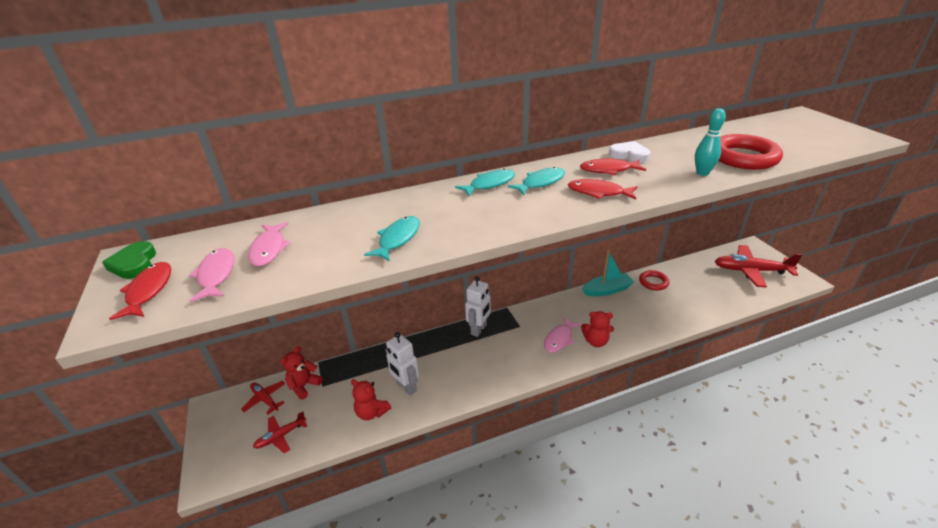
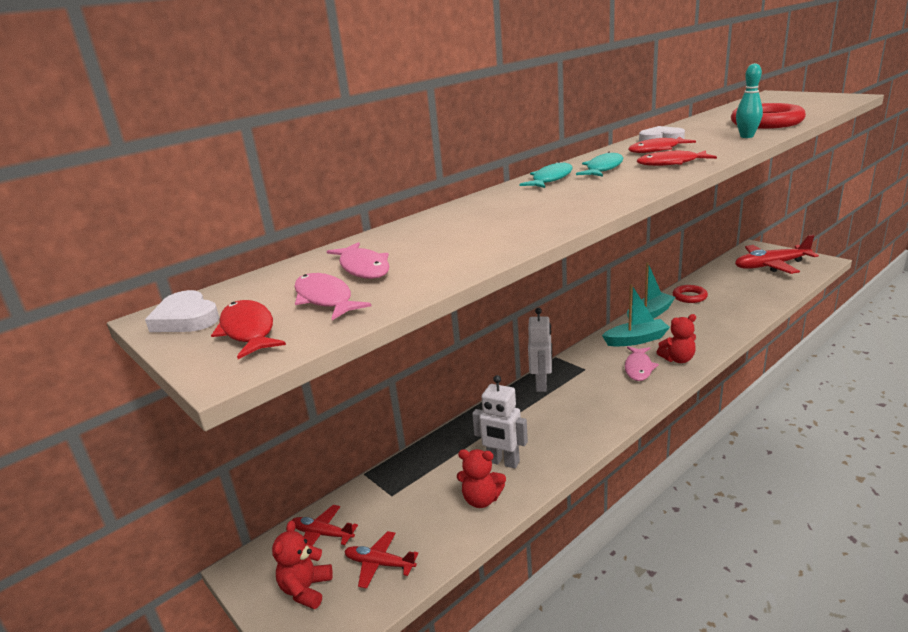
camera: 20 degrees left, 10 degrees down
(134, 264) = (186, 318): green heart -> white heart
(281, 436) = (379, 564): red plane -> red plane turned 75 degrees clockwise
(304, 386) = (366, 503): red teddy bear -> red teddy bear (306, 589)
(398, 239) = (512, 229): turquoise fish -> none
(578, 311) = (636, 340): none -> turquoise boat

